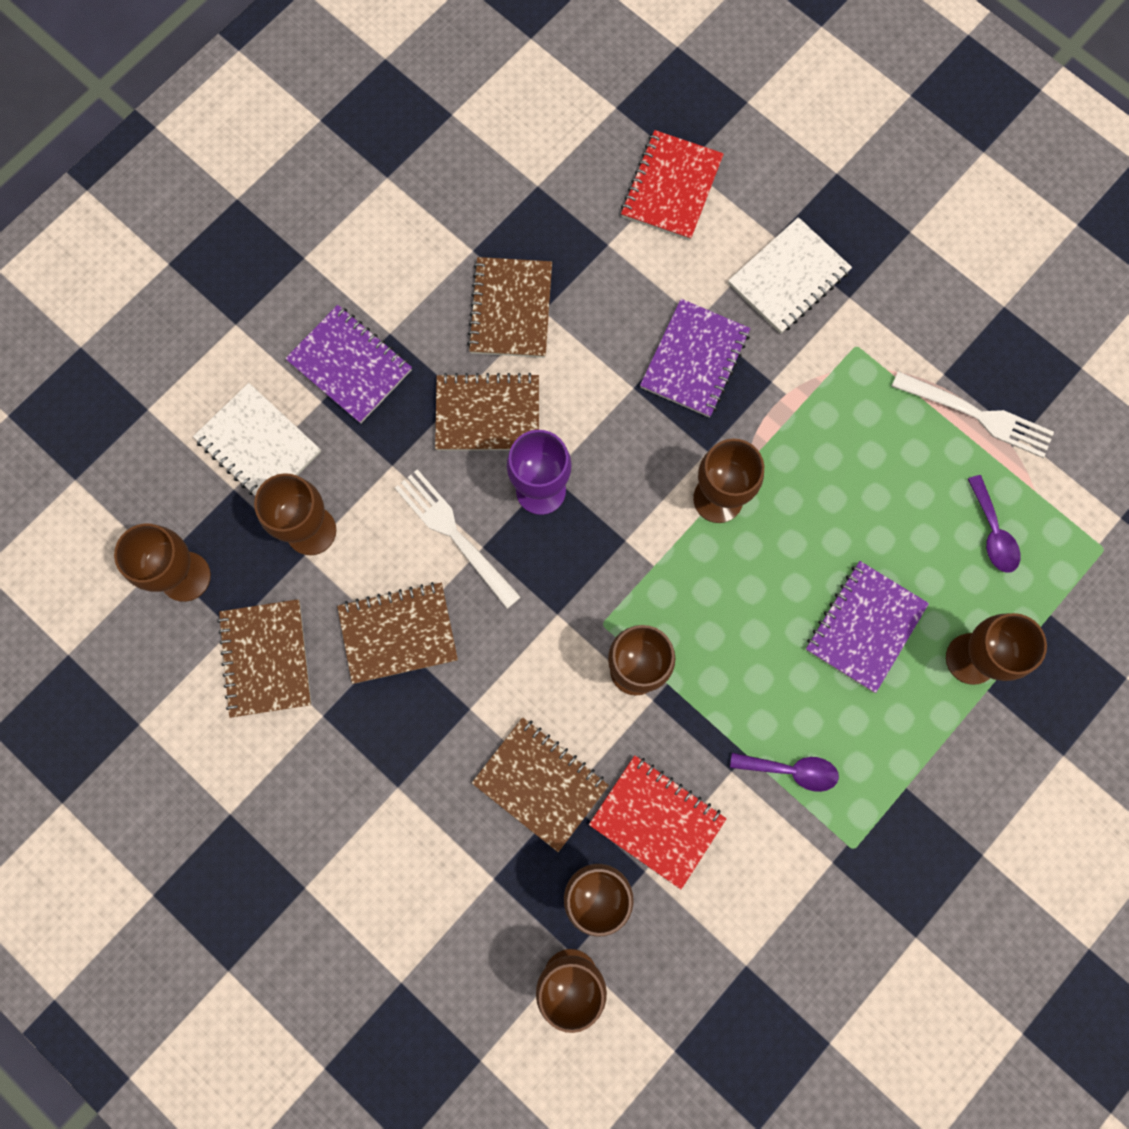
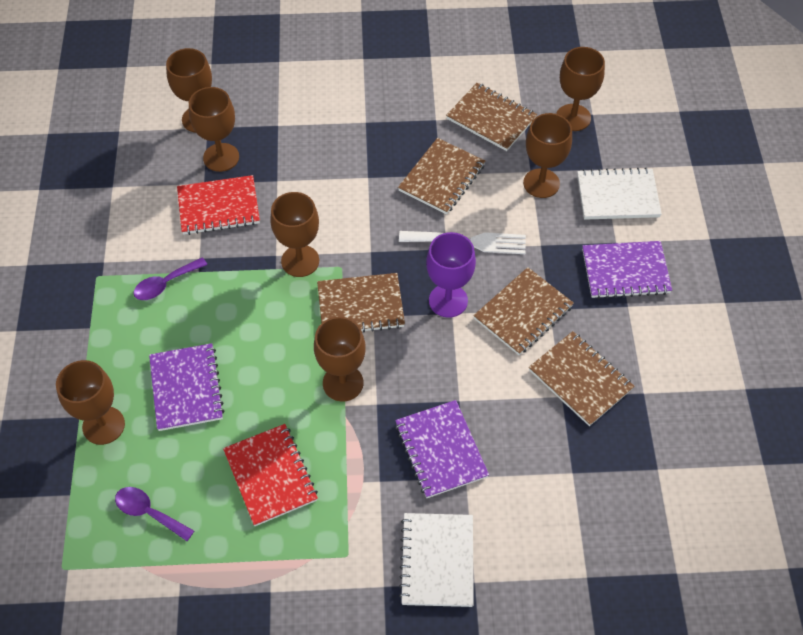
camera: 135 degrees right, 20 degrees down
(540, 783) = (296, 176): brown notebook -> brown notebook (360, 306)
(671, 187) = (577, 550): red notebook -> red notebook (271, 475)
(977, 415) = (222, 583): white fork -> none

